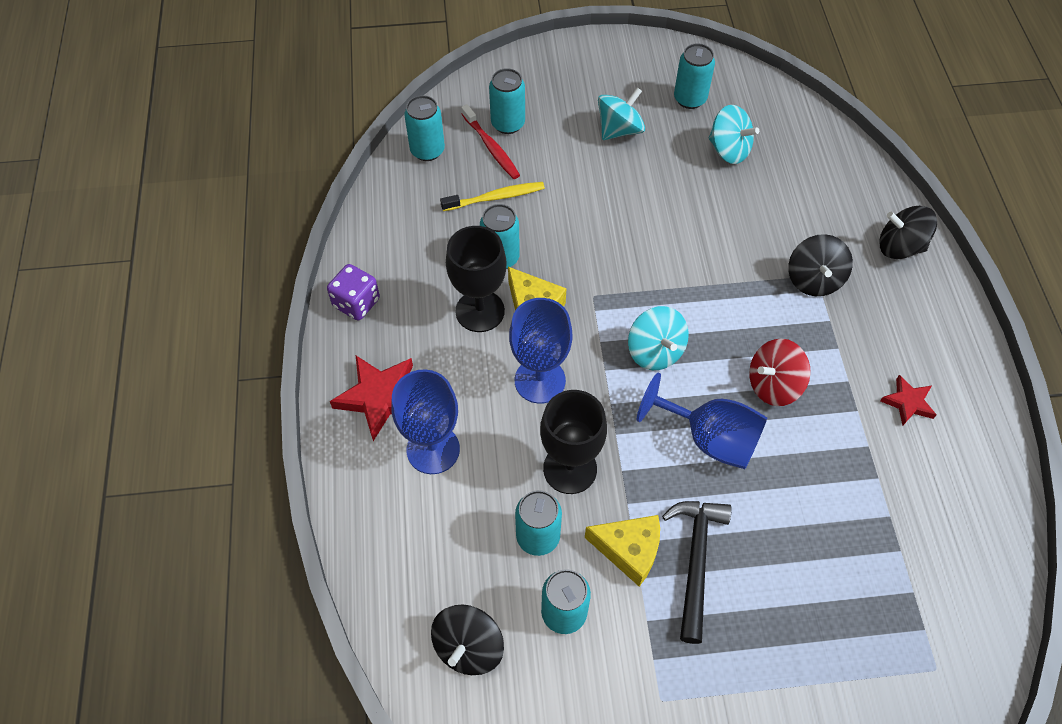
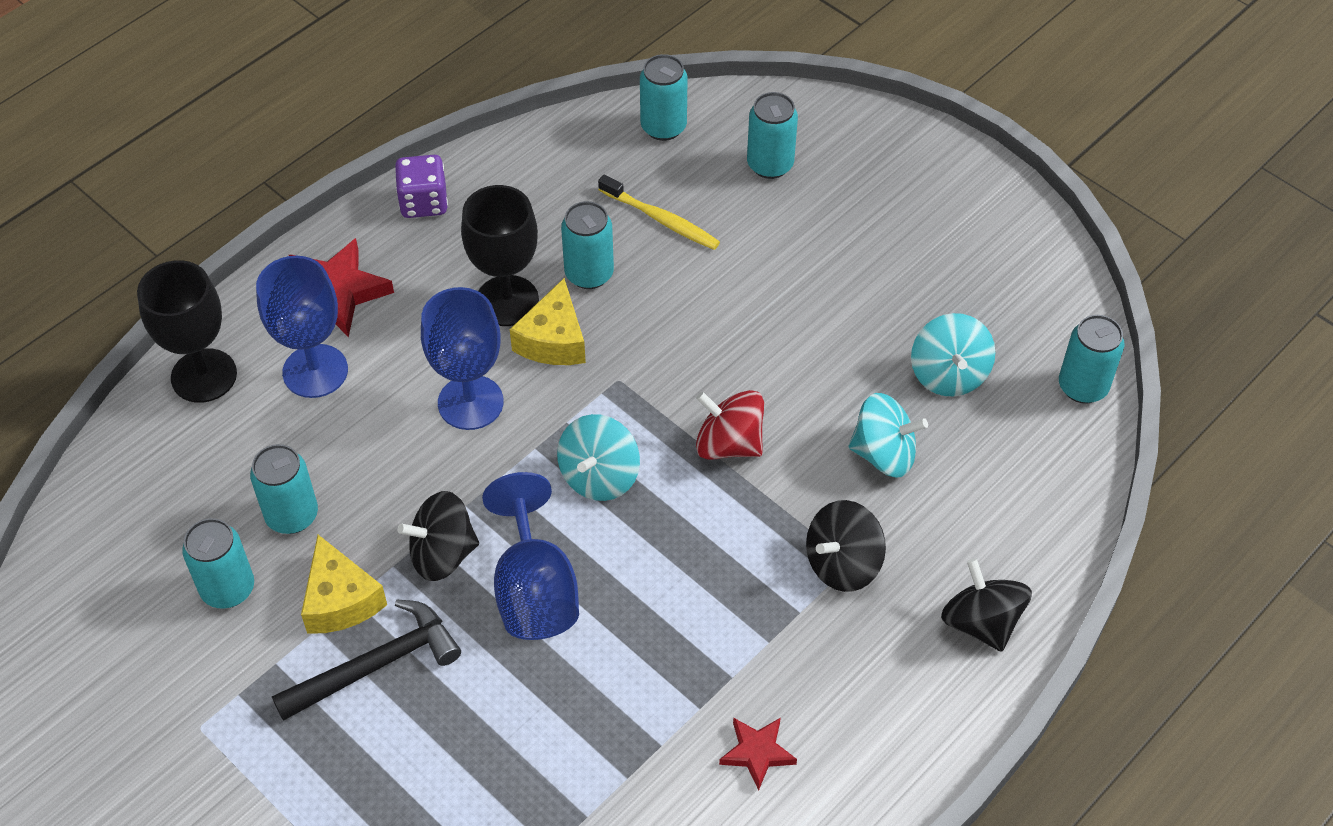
camera: 50 degrees right, 5 degrees down
(468, 647) = (133, 536): black spinning top -> black spinning top (442, 554)
(491, 147) = (723, 173): red toothbrush -> none
(570, 469) = (390, 493): black goblet -> black goblet (204, 376)
(619, 130) = (867, 261): turquoise spinning top -> turquoise spinning top (884, 454)
(690, 99) = (985, 293): turquoise can -> turquoise can (1082, 387)
(773, 385) = (657, 608): red spinning top -> red spinning top (729, 444)

